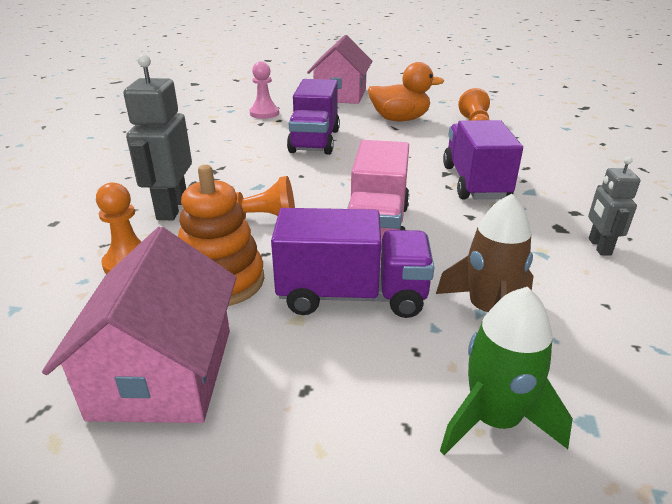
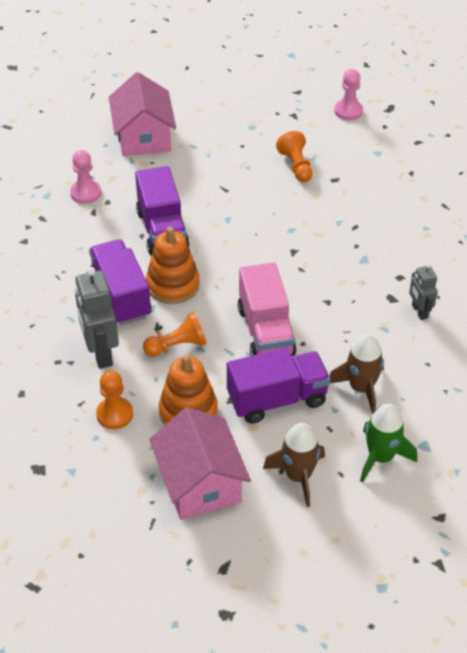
camera: 20 degrees left, 15 degrees up
(296, 174) = (173, 285): none -> orange stacking toy
(327, 409) = (298, 476): none -> brown rocket
(400, 119) = (224, 173): orange duck -> none
(475, 182) = (320, 258): purple truck -> purple truck (121, 296)
(540, 104) = (348, 111): none -> pink pawn

